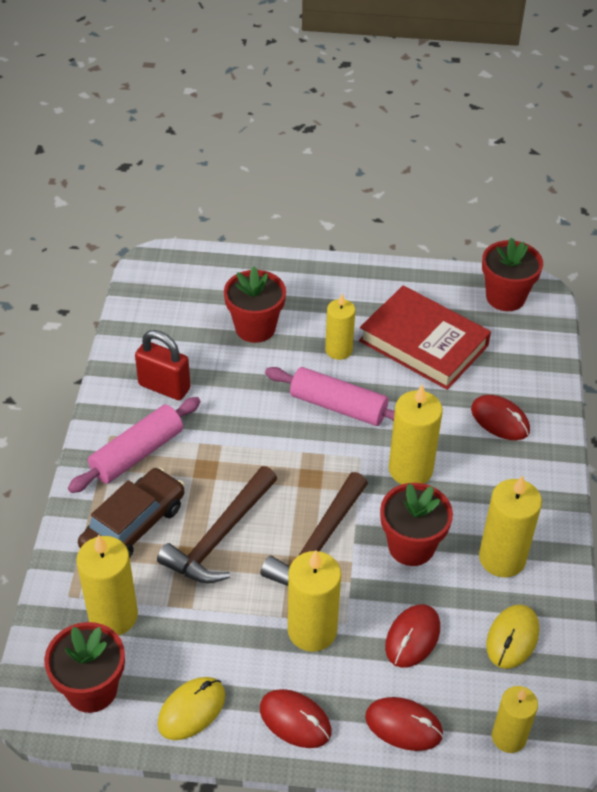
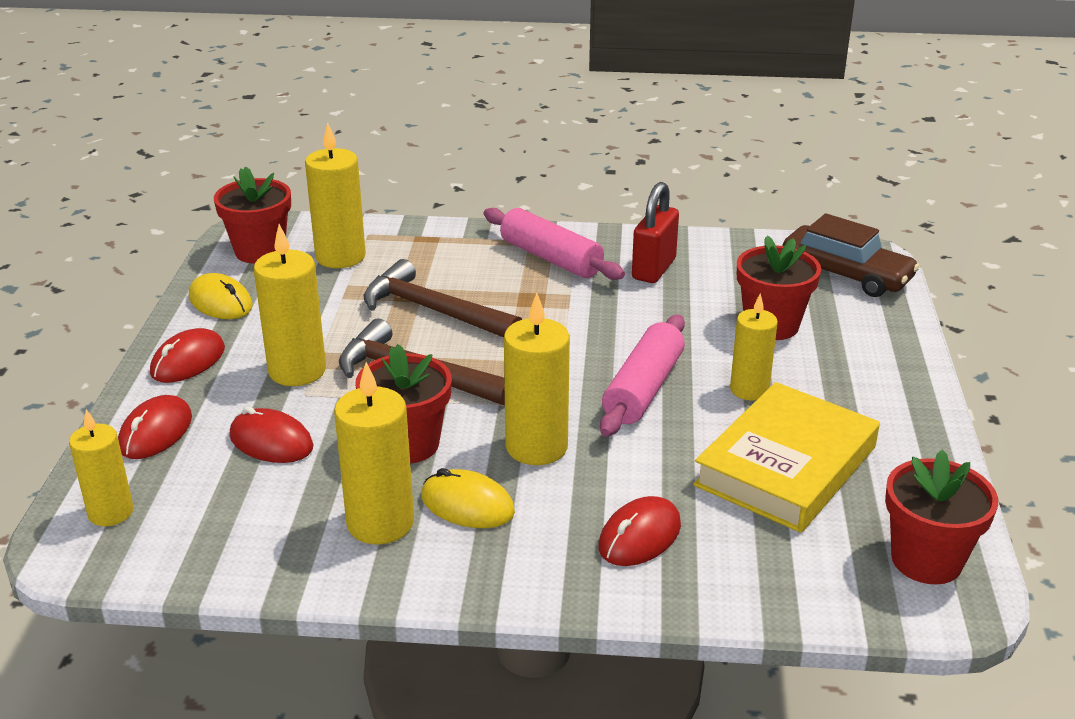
camera: 90 degrees right, 15 degrees down
(133, 526) = (451, 261): brown car -> brown car (846, 274)
(423, 343) = (785, 466): red book -> yellow book
(512, 638) = (250, 525): yellow mouse -> yellow mouse (467, 505)

